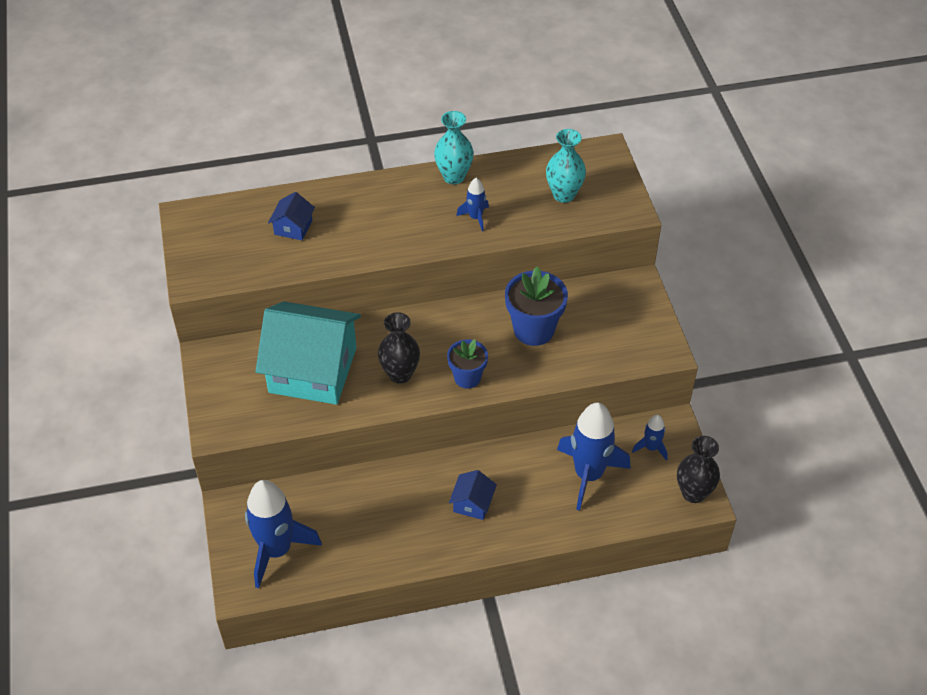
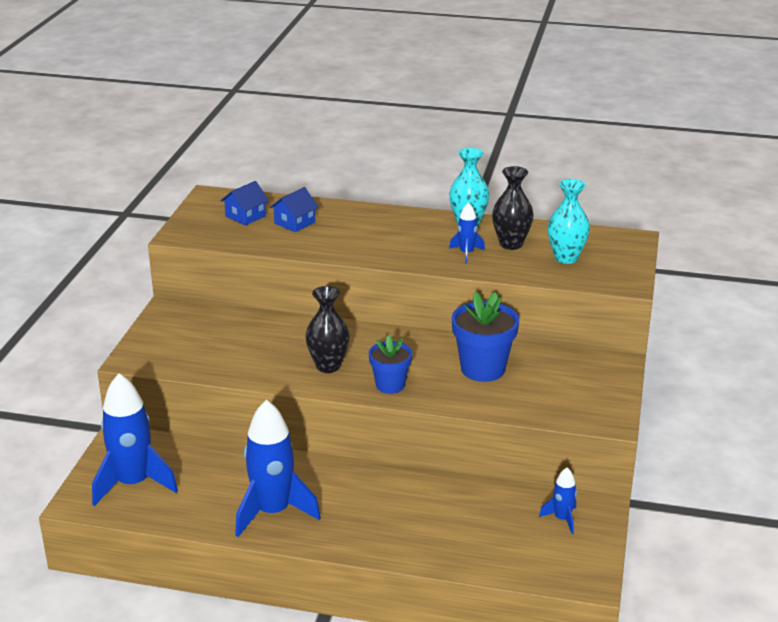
camera: 25 degrees right, 20 degrees down
(313, 370) = (251, 342): turquoise house -> none
(472, 503) = (343, 506): blue house -> blue house (245, 216)
(588, 475) = (479, 520): blue rocket -> blue rocket (273, 512)
(693, 493) = (584, 570): black vase -> black vase (511, 244)

